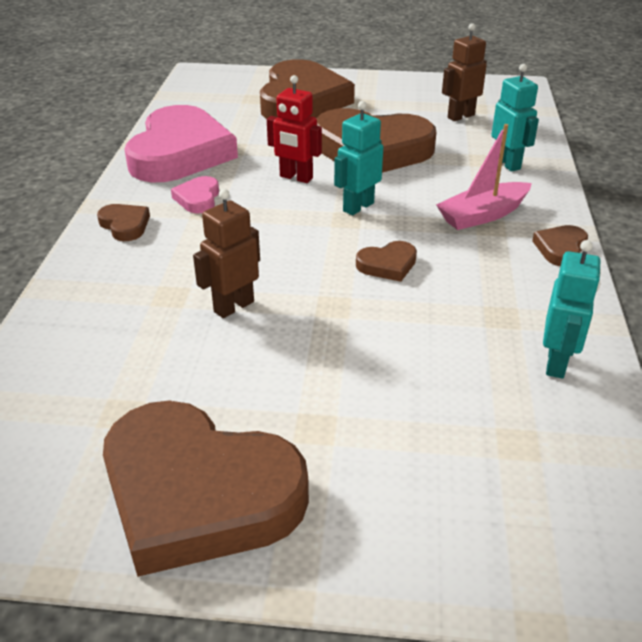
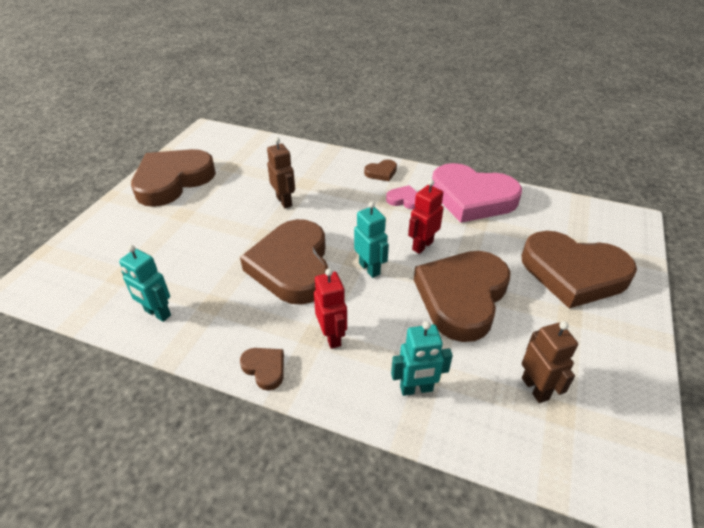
camera: 105 degrees right, 5 degrees up
(387, 265) = (292, 266): brown heart -> brown heart, size x2.44
(482, 215) = (332, 336): pink boat -> red robot

